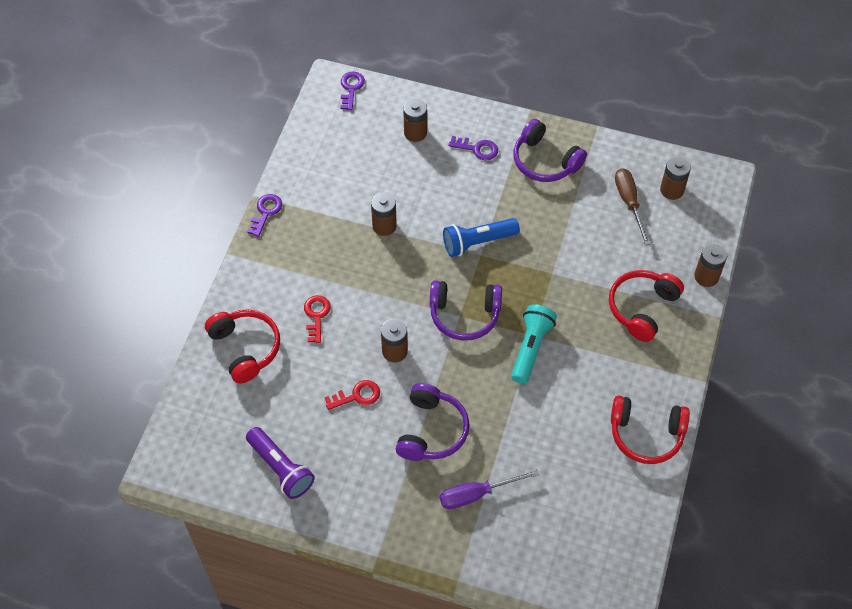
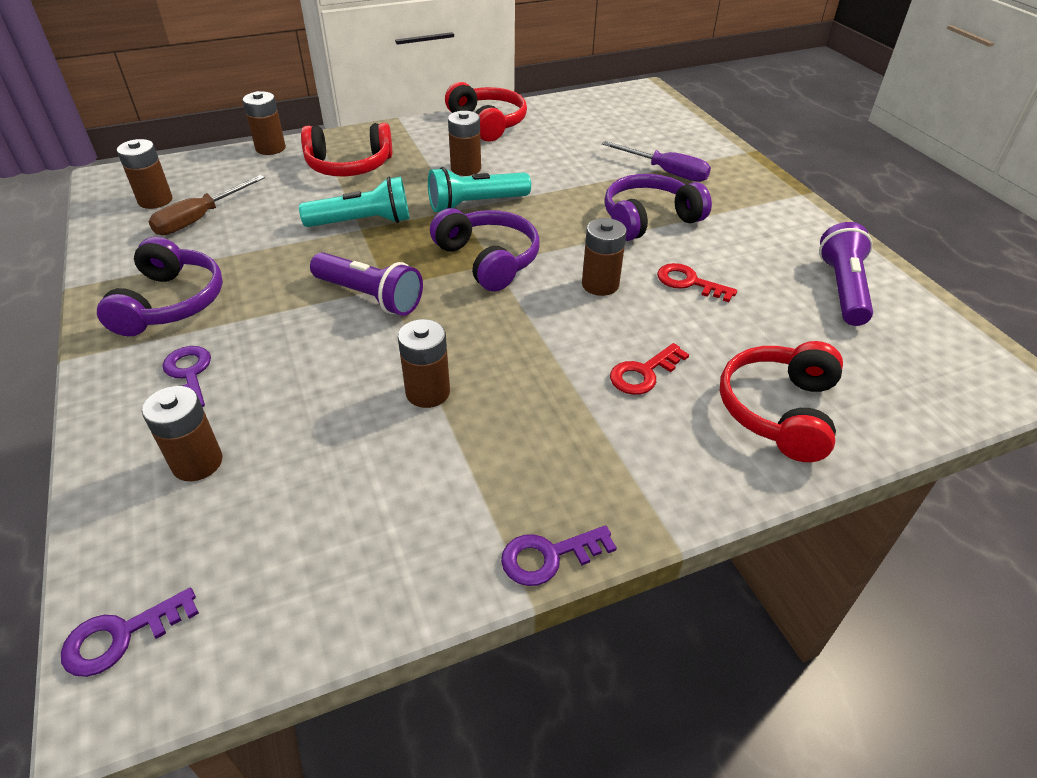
camera: 130 degrees left, 15 degrees down
(477, 242) = (370, 297): blue flashlight -> purple flashlight
(558, 278) = (363, 222): none -> turquoise flashlight
(583, 373) = (466, 169): none -> brown battery

